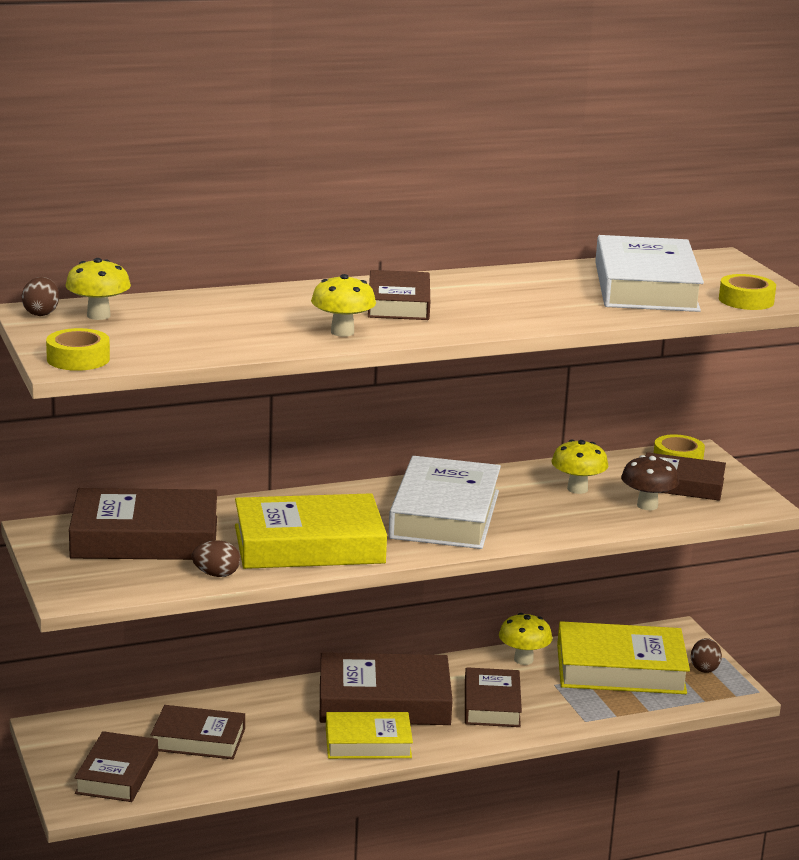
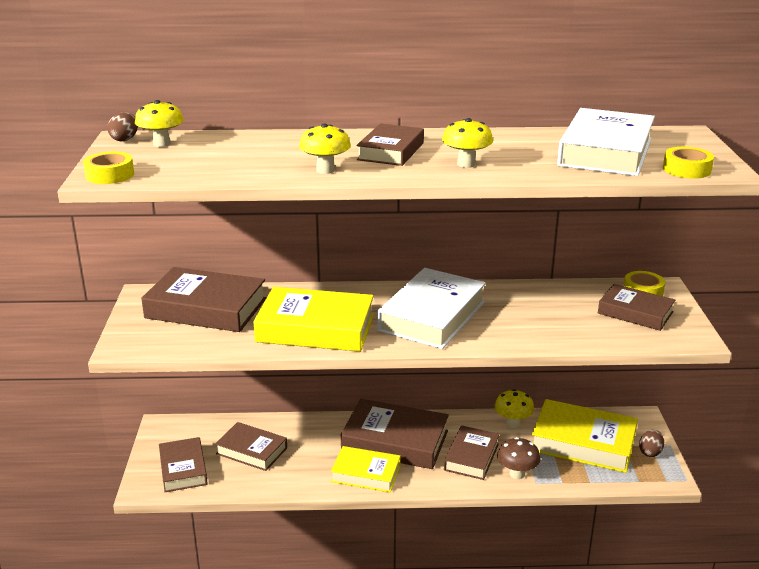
camera: 20 degrees right, 5 degrees up
(117, 774) = (183, 469): brown book -> brown book turned 45 degrees counterclockwise
(216, 574) = (232, 344): brown egg -> none
(577, 489) = (548, 307): yellow mushroom -> yellow mushroom (466, 164)
(647, 505) = (597, 328): brown mushroom -> brown mushroom (517, 474)

